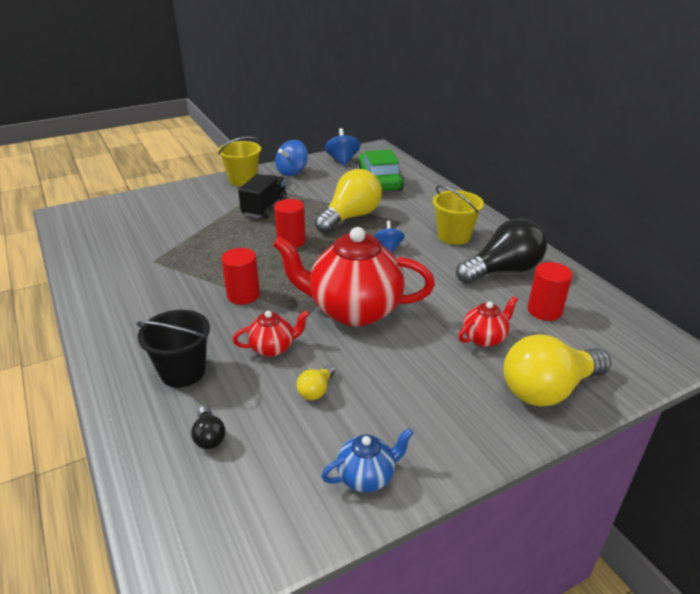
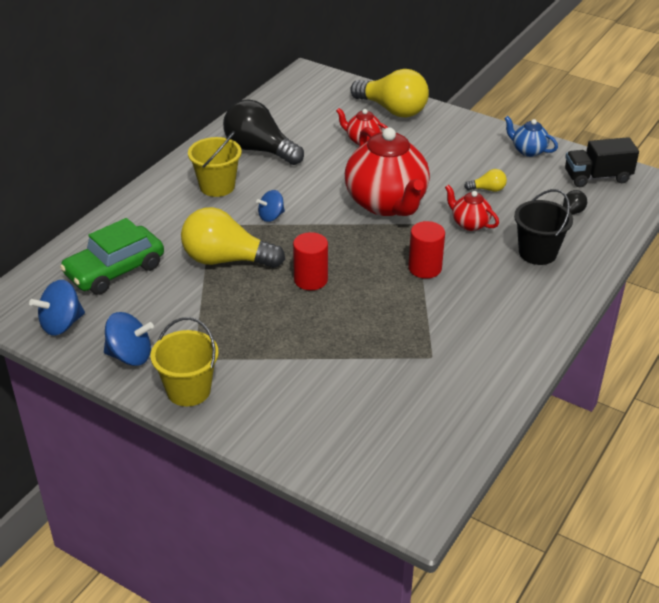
camera: 120 degrees left, 5 degrees up
(265, 208) = (254, 332): black truck -> black truck (597, 177)
(544, 310) = (303, 123): red cylinder -> none

